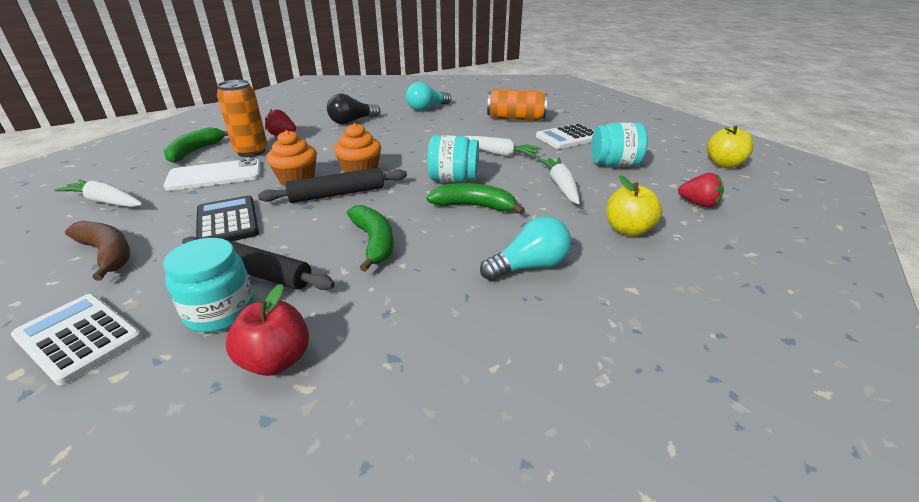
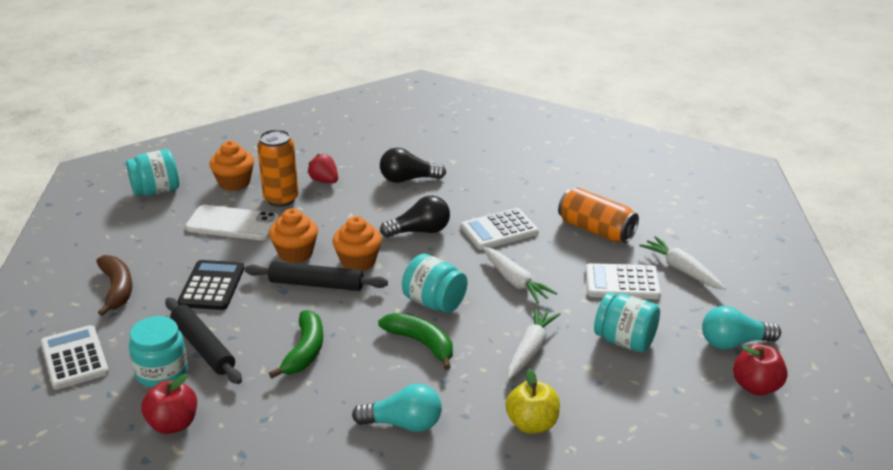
camera: 30 degrees right, 0 degrees up
(106, 202) = (137, 229): white carrot -> white carrot (682, 270)
(112, 172) = (156, 191): none -> turquoise jar
(195, 151) = (234, 183): green banana -> orange cupcake
(393, 144) = (420, 231): none -> black light bulb
(427, 108) = (509, 180): turquoise light bulb -> turquoise light bulb (734, 343)
(452, 131) = (499, 230): none -> white calculator
(698, 204) = (644, 424): red strawberry -> none
(724, 164) = (756, 387): yellow apple -> red apple

